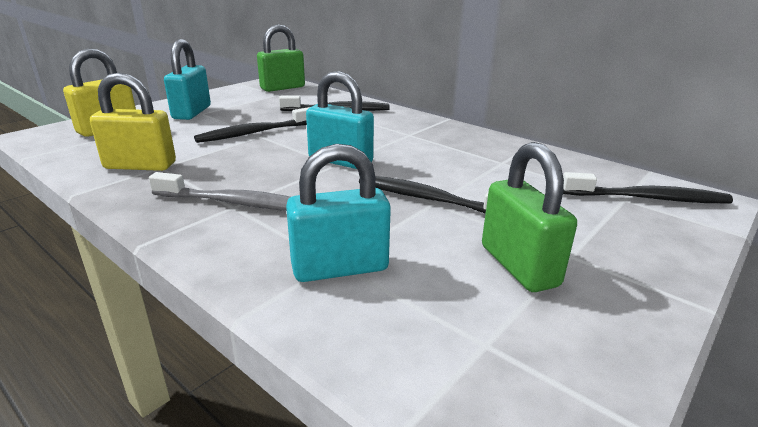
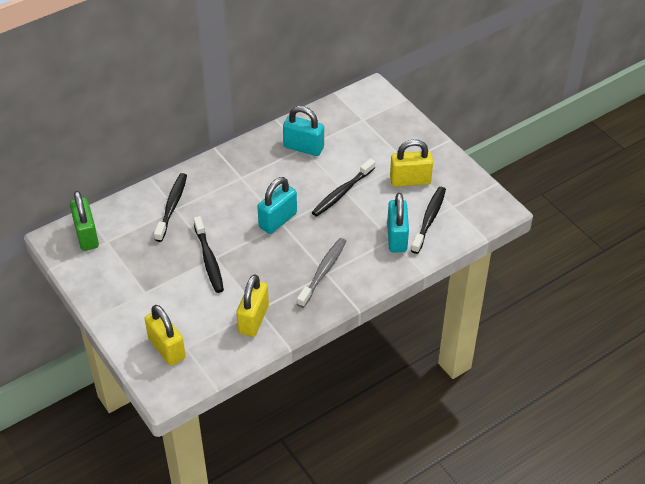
camera: 75 degrees left, 20 degrees up
(192, 112) = (142, 299): turquoise padlock -> turquoise padlock (303, 147)
(518, 266) = (410, 180): green padlock -> yellow padlock
(647, 198) = (365, 111): black toothbrush -> black toothbrush (429, 219)

